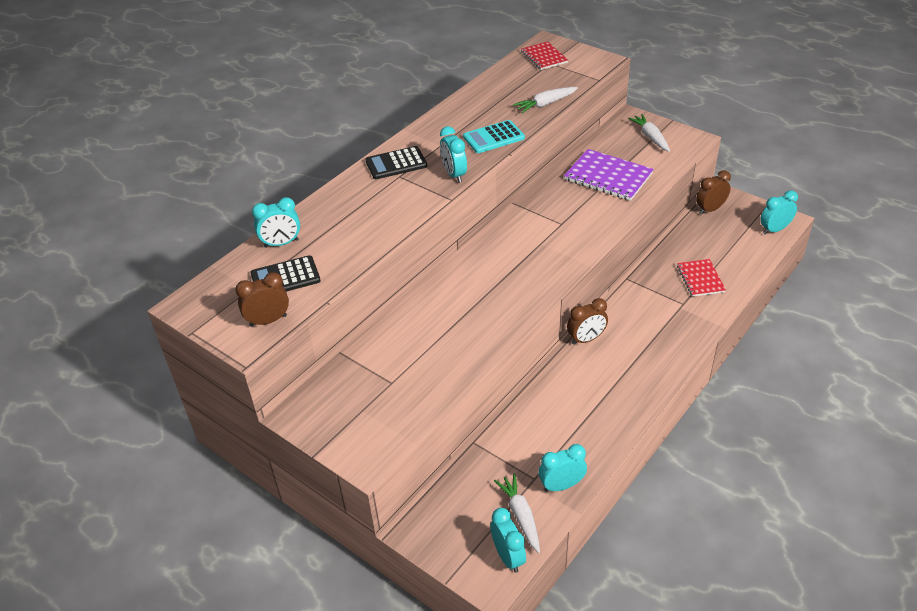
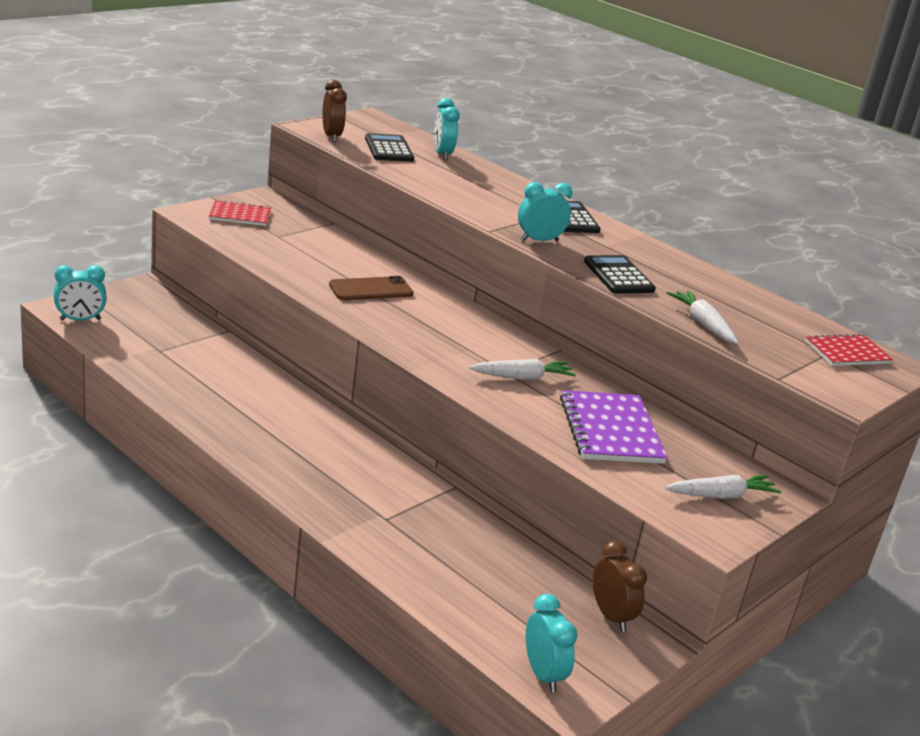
camera: 90 degrees right, 15 degrees down
(471, 305) = (371, 289): none -> brown phone
(493, 137) = (618, 276): turquoise calculator -> black calculator
(520, 515) = (121, 334): white carrot -> white carrot (522, 377)
(561, 485) = (140, 362): turquoise clock -> none
(586, 339) = (348, 427): brown clock -> none
(608, 177) = (610, 430): purple notebook -> purple notebook turned 45 degrees counterclockwise
(700, 279) = (435, 550): red notebook -> red notebook (240, 215)

